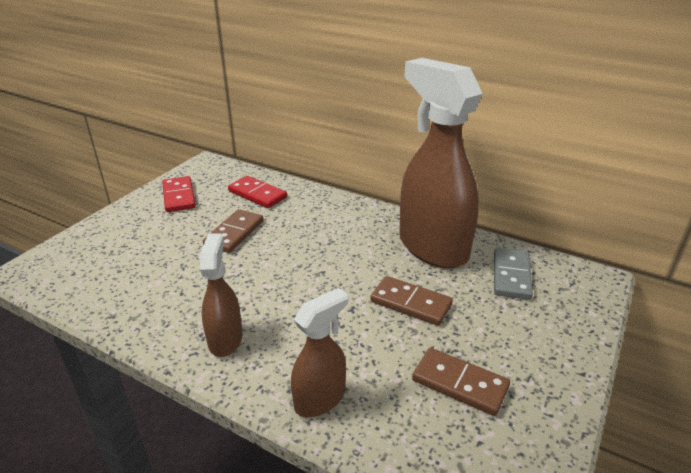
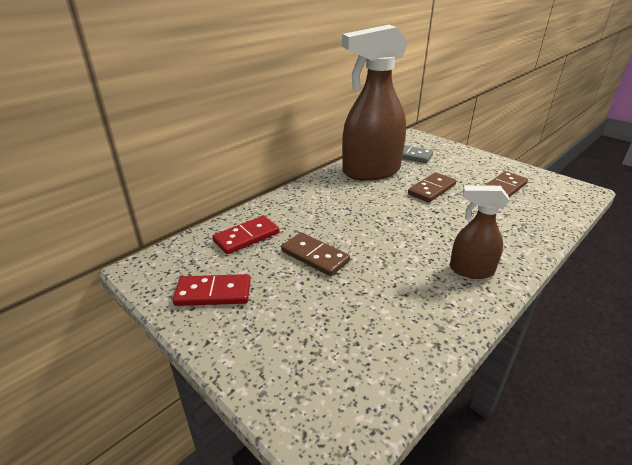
camera: 75 degrees left, 0 degrees up
(320, 399) = (526, 234): brown spray bottle -> none

